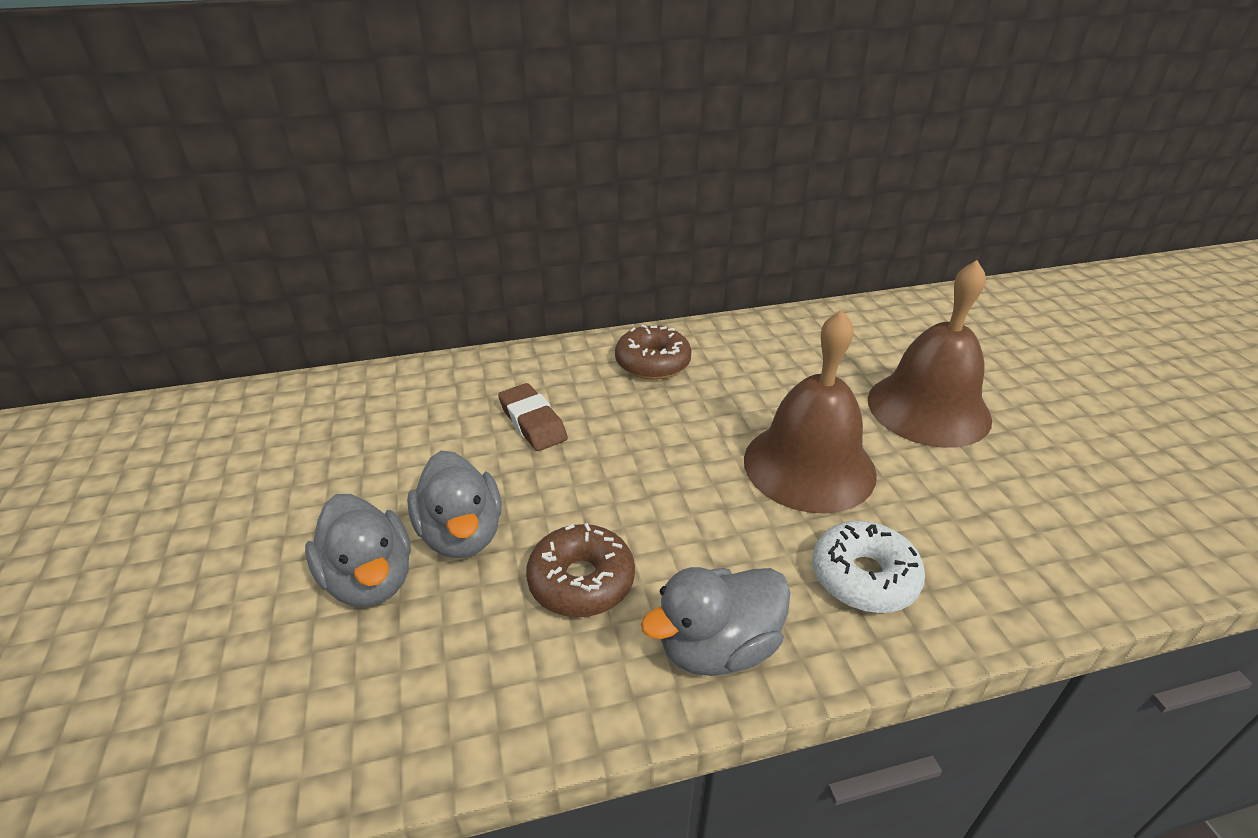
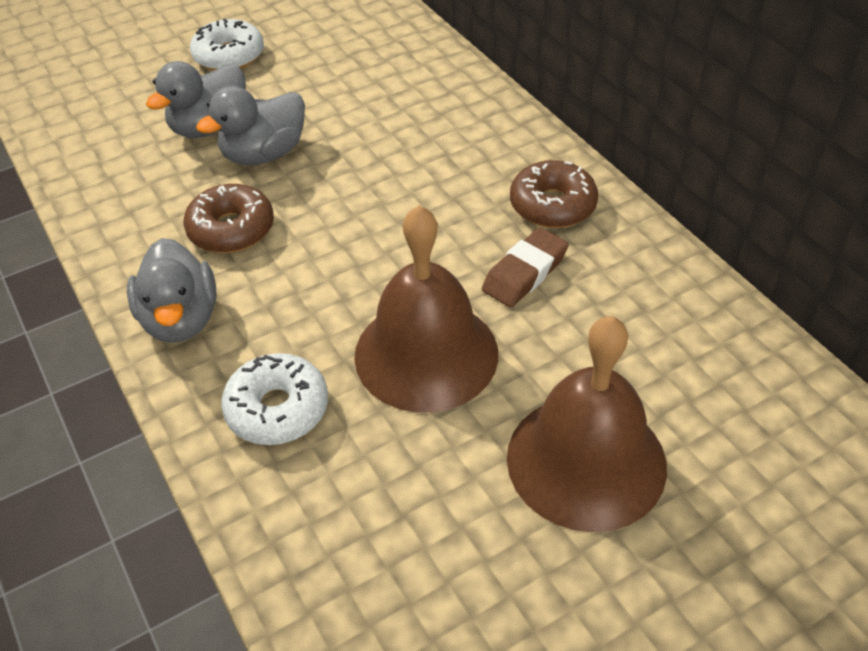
camera: 75 degrees right, 10 degrees up
(228, 541) = (229, 56): none -> white donut
(532, 422) = (413, 151): brown eraser -> brown eraser (525, 273)
(717, 647) = (181, 319): grey duck -> grey duck turned 150 degrees counterclockwise

